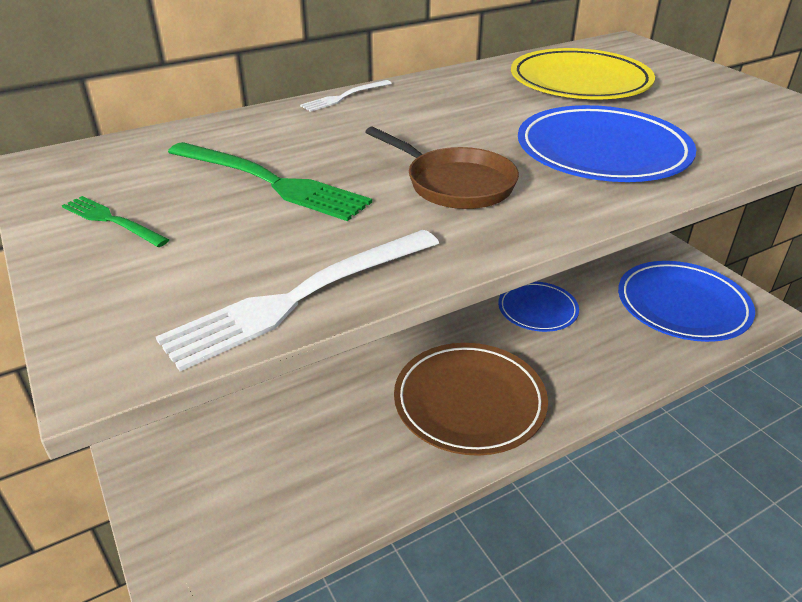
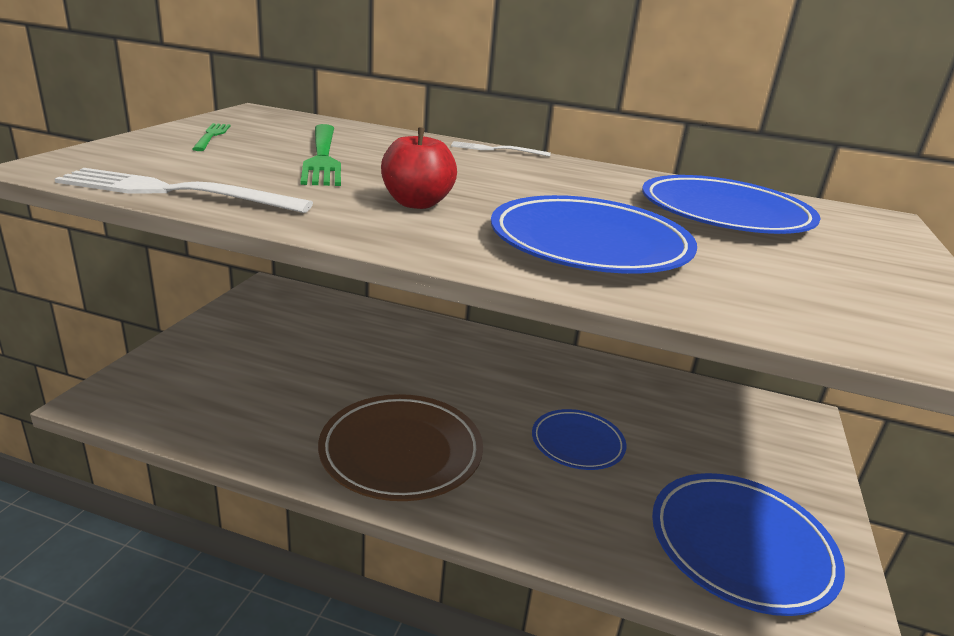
camera: 45 degrees right, 10 degrees down
(455, 184) = (416, 203): brown pan -> red apple
(579, 82) = (724, 213): yellow plate -> blue plate

